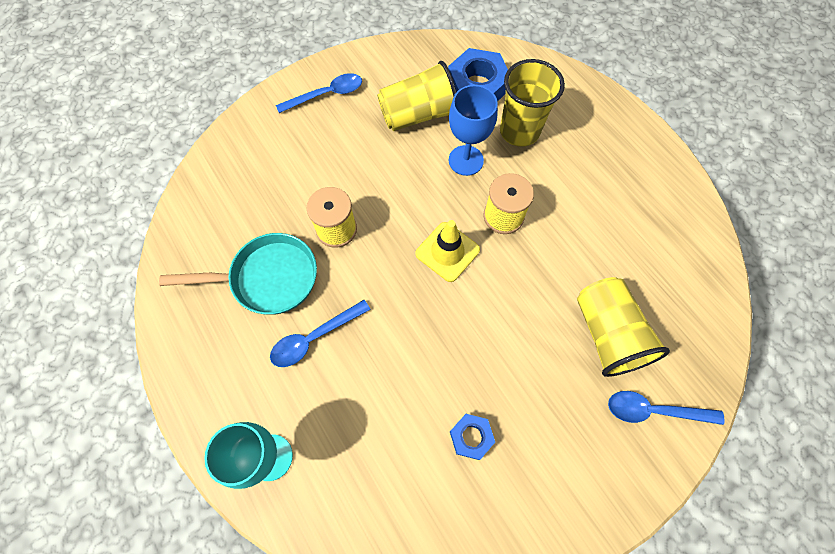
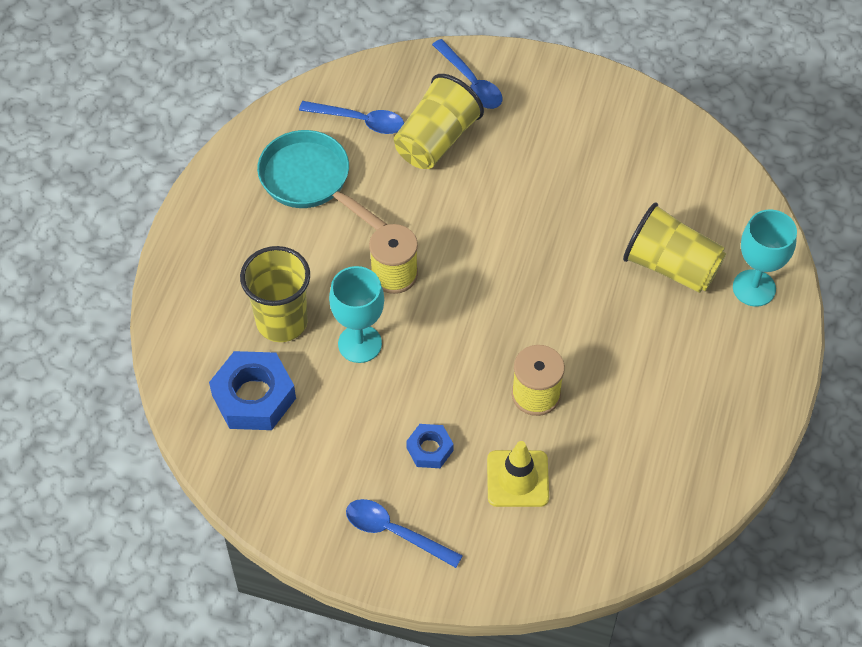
camera: 130 degrees left, 10 degrees down
(268, 278) = (634, 409): turquoise pan -> turquoise pan (310, 181)
(314, 338) = (644, 331): blue spoon -> blue spoon (359, 121)
(418, 115) = (342, 424): yellow cup -> yellow cup (671, 266)
(447, 252) = (471, 292): yellow traffic cone -> yellow traffic cone (517, 479)
(466, 160) = (360, 344): blue goblet -> turquoise goblet
(471, 437) = (605, 176): blue nut -> blue nut (429, 449)

